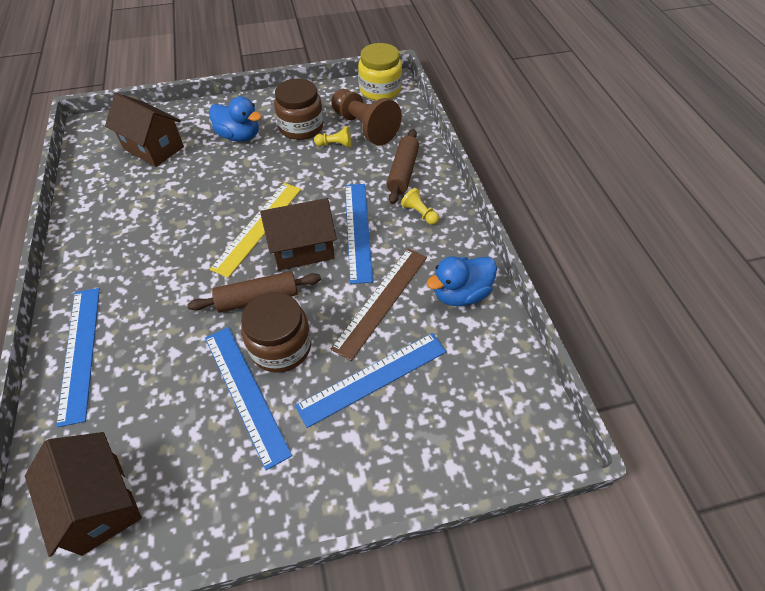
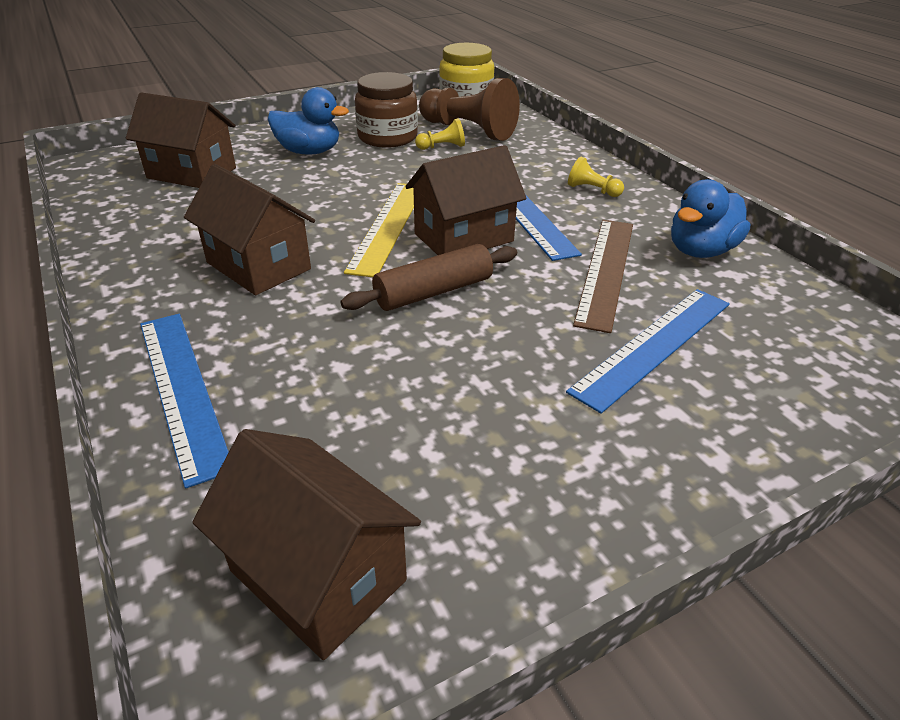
camera: 15 degrees left, 15 degrees down
(161, 252) = (258, 266): none -> brown house
(245, 393) = (481, 392): blue ruler -> none
(281, 346) = (500, 334): brown jar -> none
(403, 172) = (544, 160): brown rolling pin -> none

